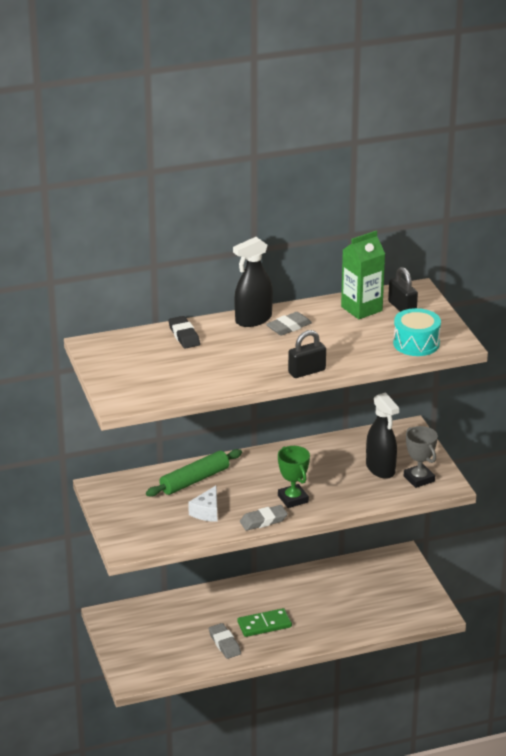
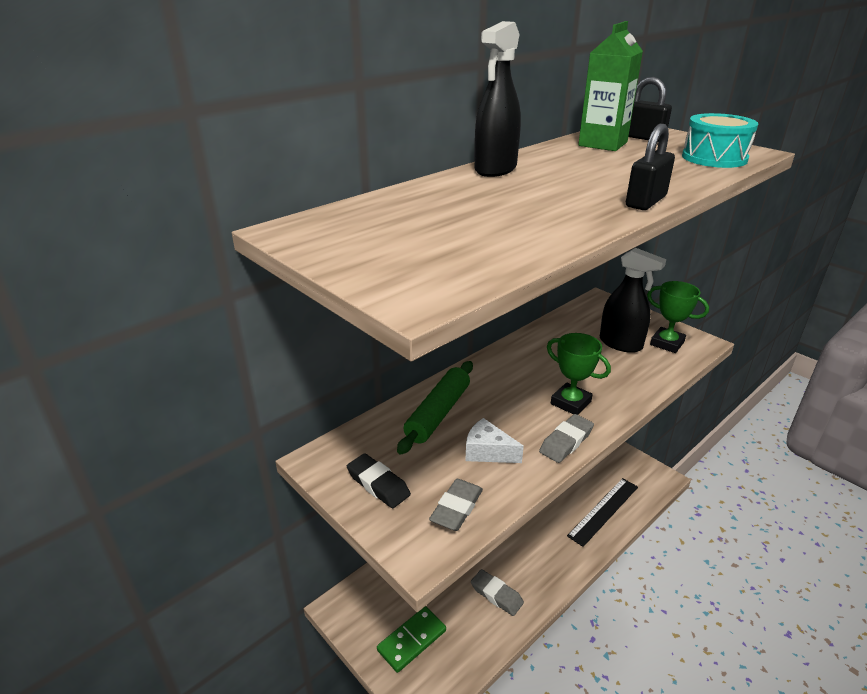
camera: 25 degrees left, 0 degrees up
(184, 335) = (424, 197): black eraser -> black eraser (378, 484)
(207, 512) = (488, 452): white cheese -> white cheese turned 120 degrees clockwise
(264, 625) = (519, 552): green domino -> green domino (412, 640)
(289, 327) = (549, 168): grey eraser -> grey eraser (456, 508)
(360, 620) = (603, 510): none -> black ruler
(419, 479) = (667, 343): grey trophy -> green trophy

